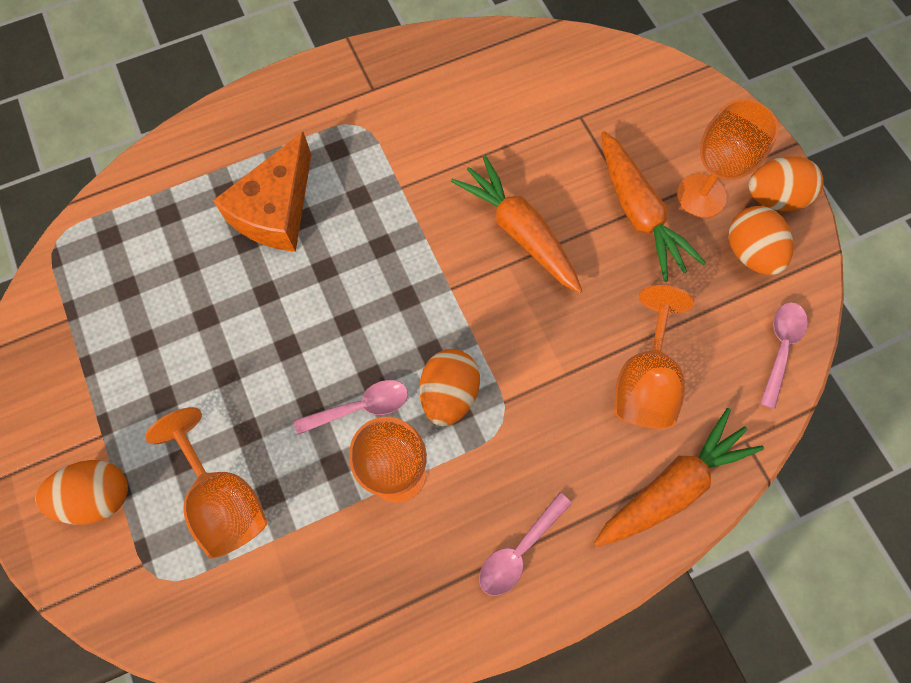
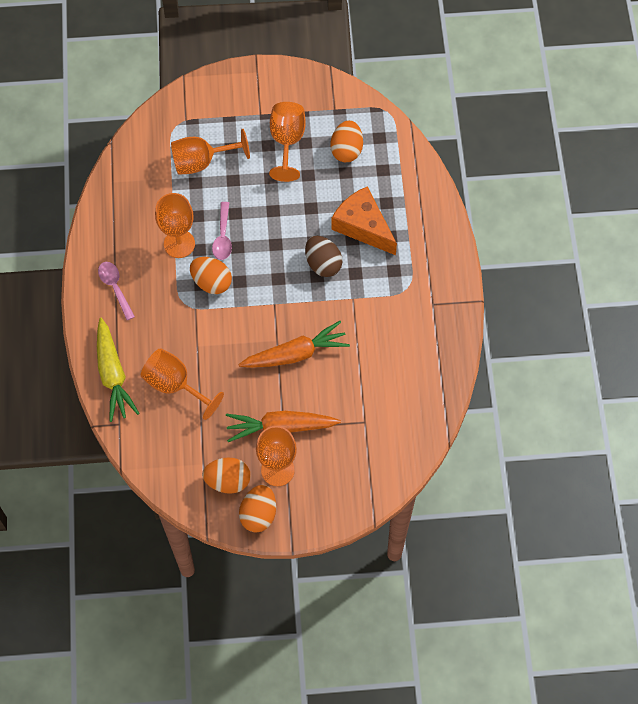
camera: 110 degrees right, 5 degrees down
(99, 495) = (228, 107): orange egg -> orange egg (346, 150)
(149, 371) = (287, 142): none -> orange goblet
(358, 243) = (323, 264): none -> brown egg
(672, 486) = (113, 374): orange carrot -> yellow carrot
(780, 348) = (162, 469): pink spoon -> none

